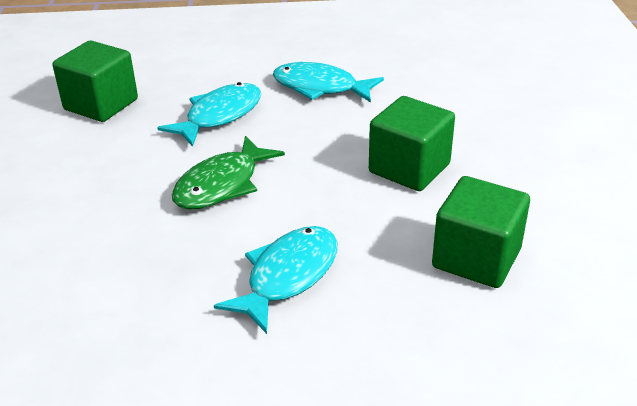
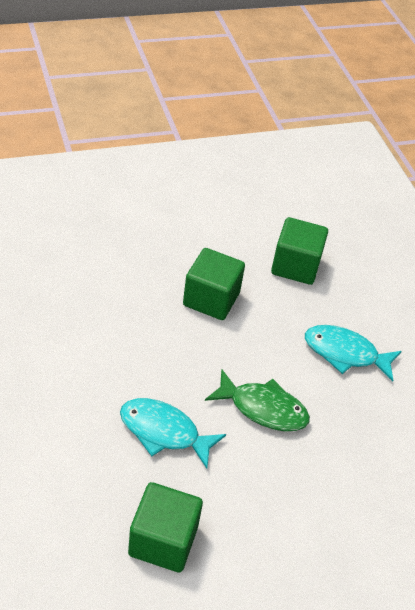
camera: 110 degrees left, 10 degrees up
(320, 87) = (100, 364): turquoise fish -> none

